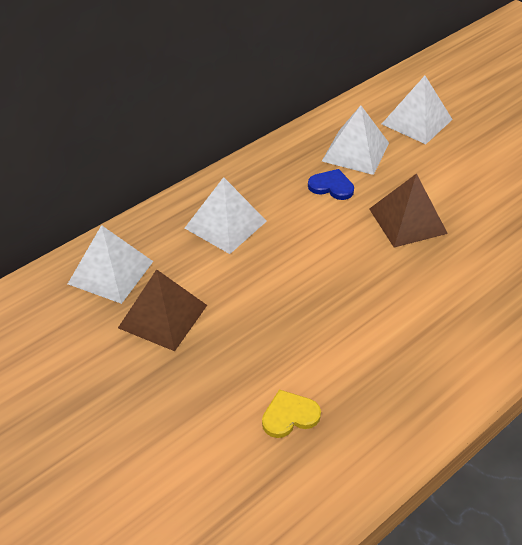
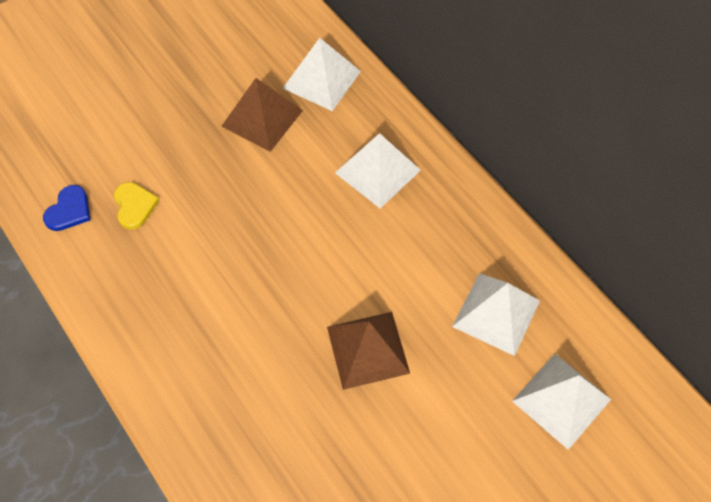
camera: 95 degrees right, 15 degrees up
(331, 186) = (432, 278): blue heart -> blue heart (69, 210)

